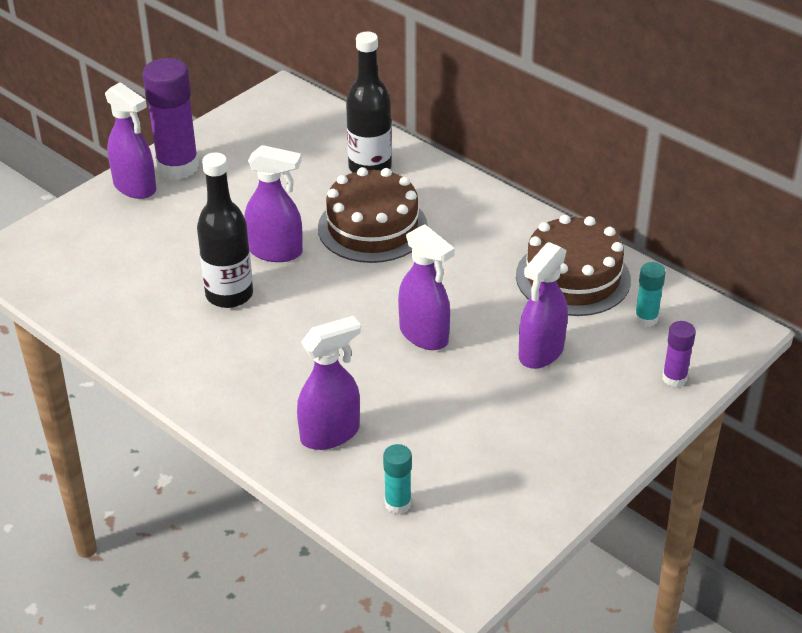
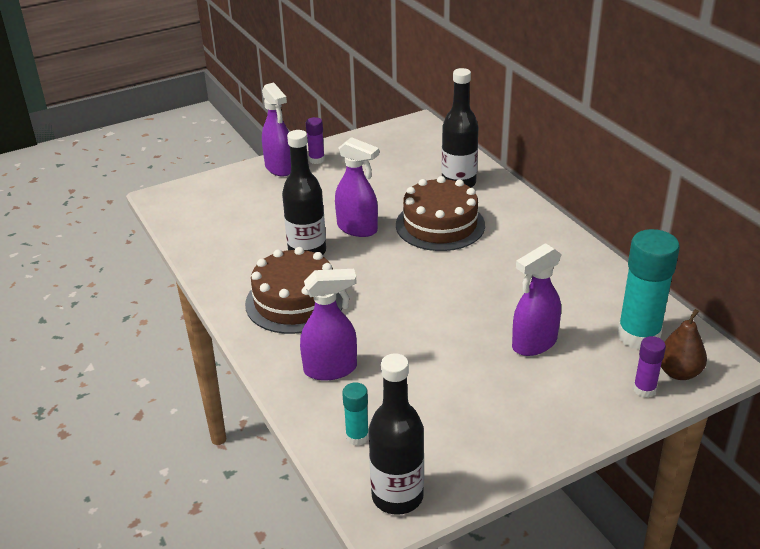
camera: 20 degrees right, 5 degrees down
(178, 167) = (316, 160): purple glue stick -> purple glue stick, size x0.50
(424, 335) = (443, 311): purple spray bottle -> none
(471, 557) = (397, 496): none -> black bottle
(573, 277) = (587, 291): brown cake -> brown cake (295, 301)
(646, 319) = (638, 336): turquoise glue stick -> turquoise glue stick, size x2.01
(701, 351) = (678, 372): none -> brown pear

